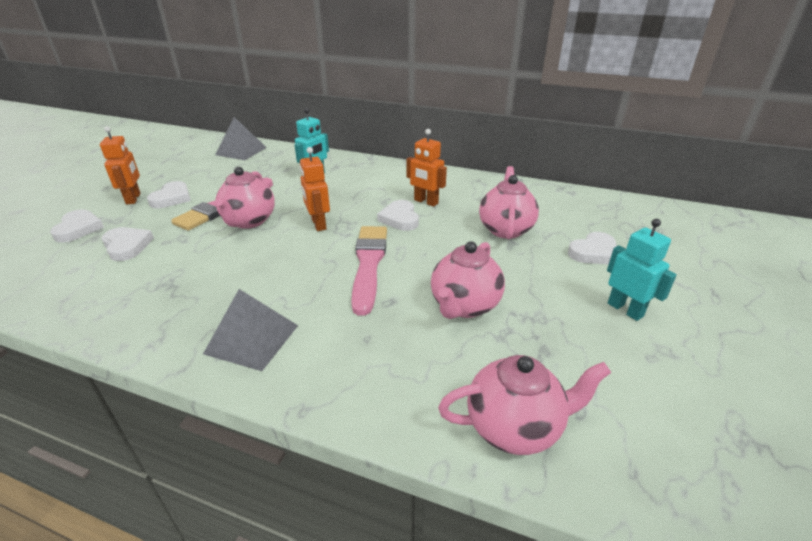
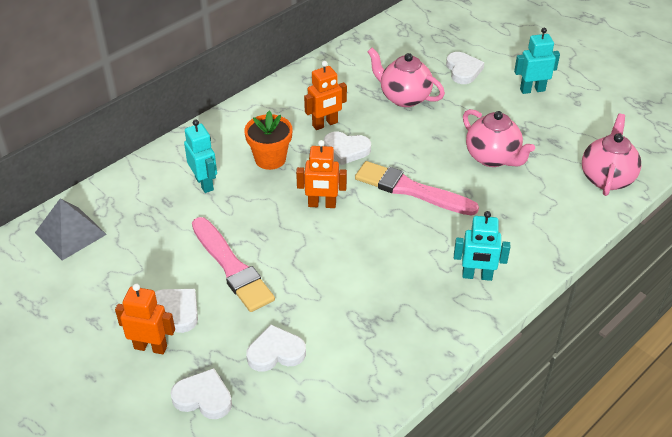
camera: 65 degrees left, 10 degrees up
(249, 221) = (282, 252): pink teapot -> none
(252, 339) = (477, 276): grey pyramid -> turquoise robot
(361, 191) = (270, 159): none -> orange flower pot

